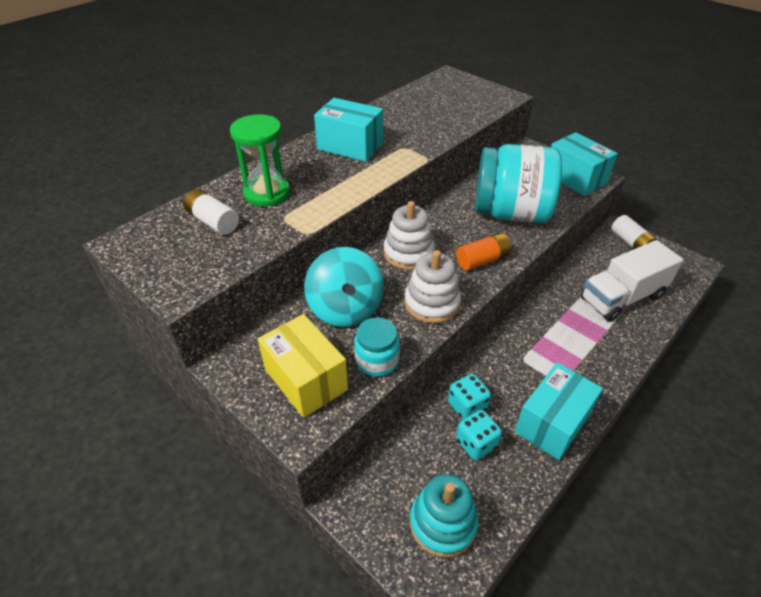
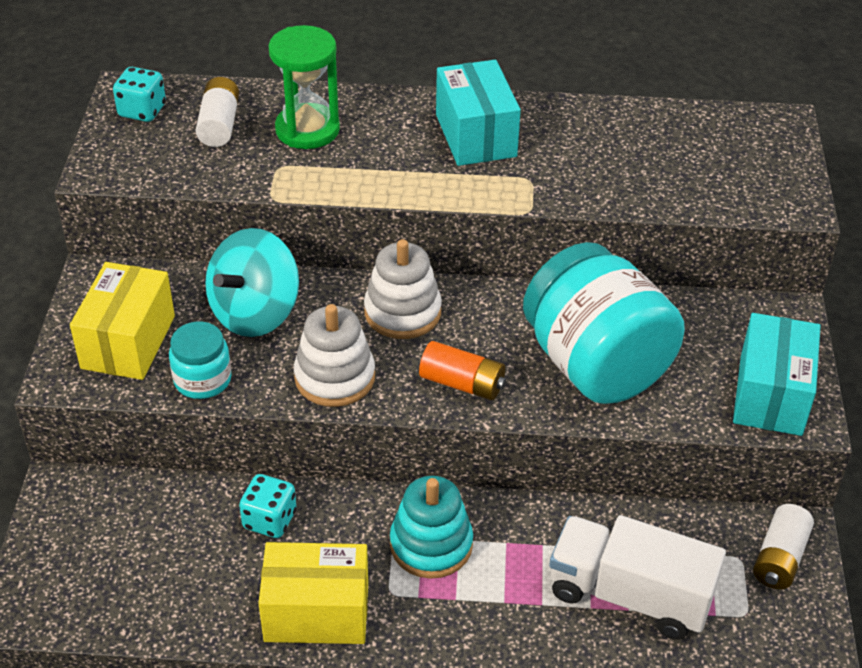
camera: 50 degrees right, 0 degrees up
(443, 523) = (98, 576): turquoise stacking toy -> turquoise stacking toy (431, 545)
(476, 443) = (223, 554): turquoise dice -> turquoise dice (142, 111)
(552, 423) = (316, 612): turquoise box -> yellow box

